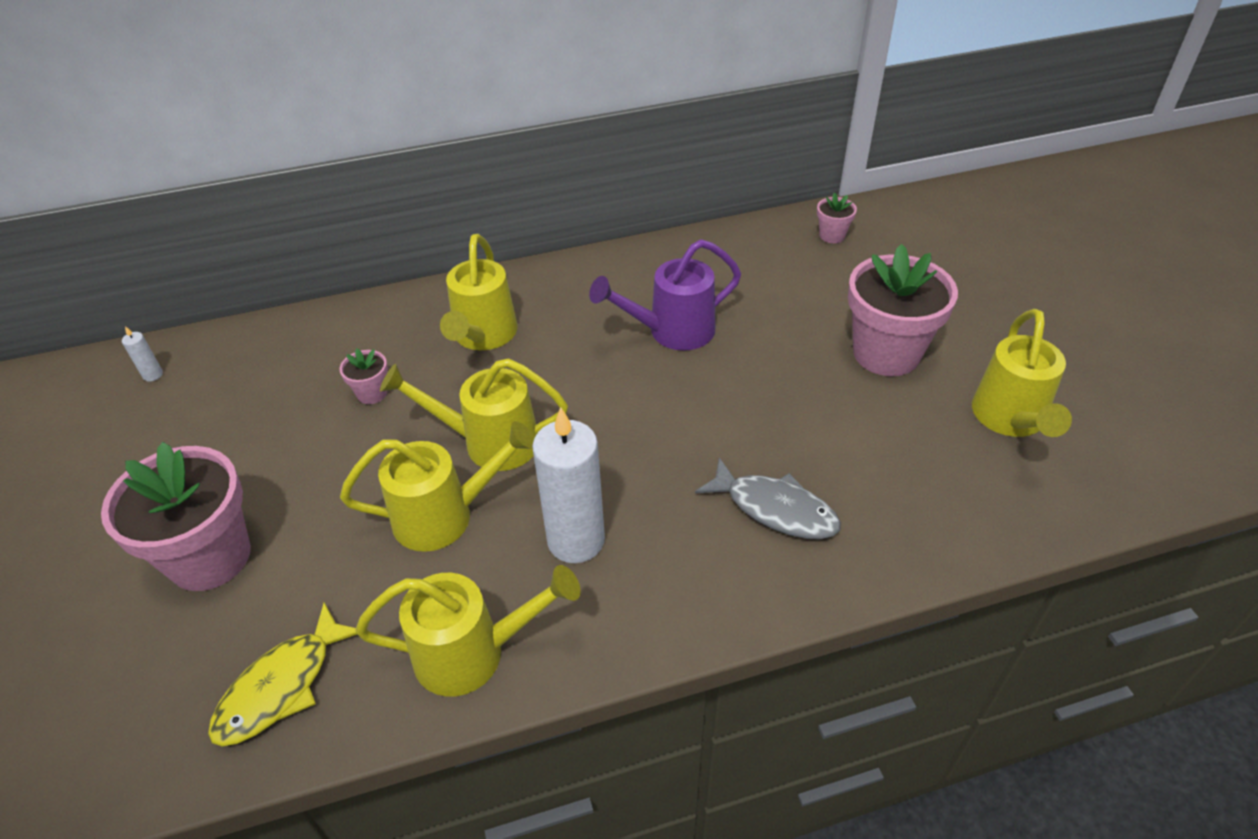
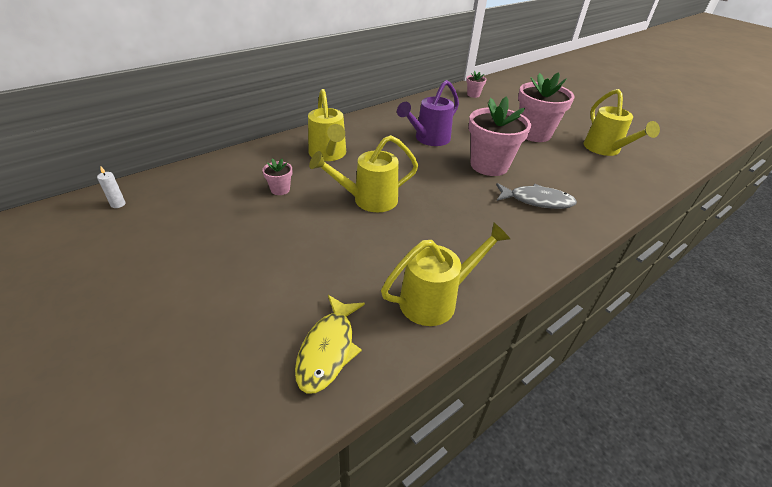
camera: 25 degrees left, 5 degrees down
(210, 557) = (227, 292): pink flower pot -> pink flower pot (489, 165)
(444, 516) = (368, 238): yellow watering can -> none
(576, 540) = (450, 234): white candle -> none

